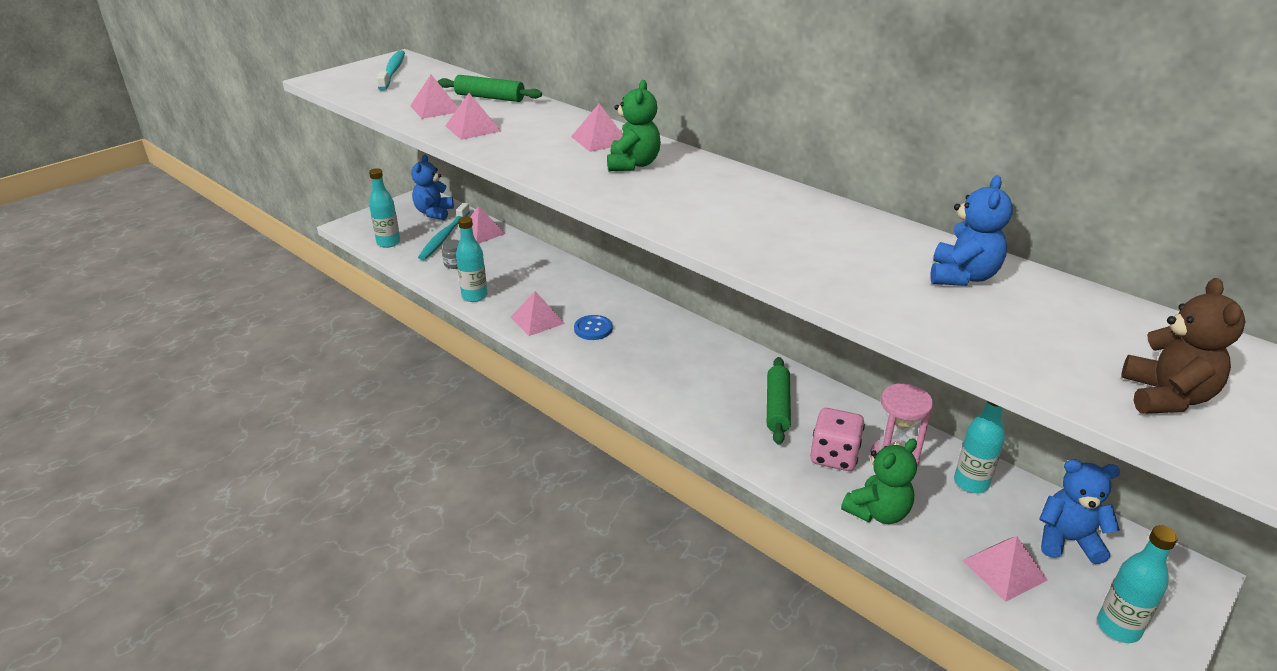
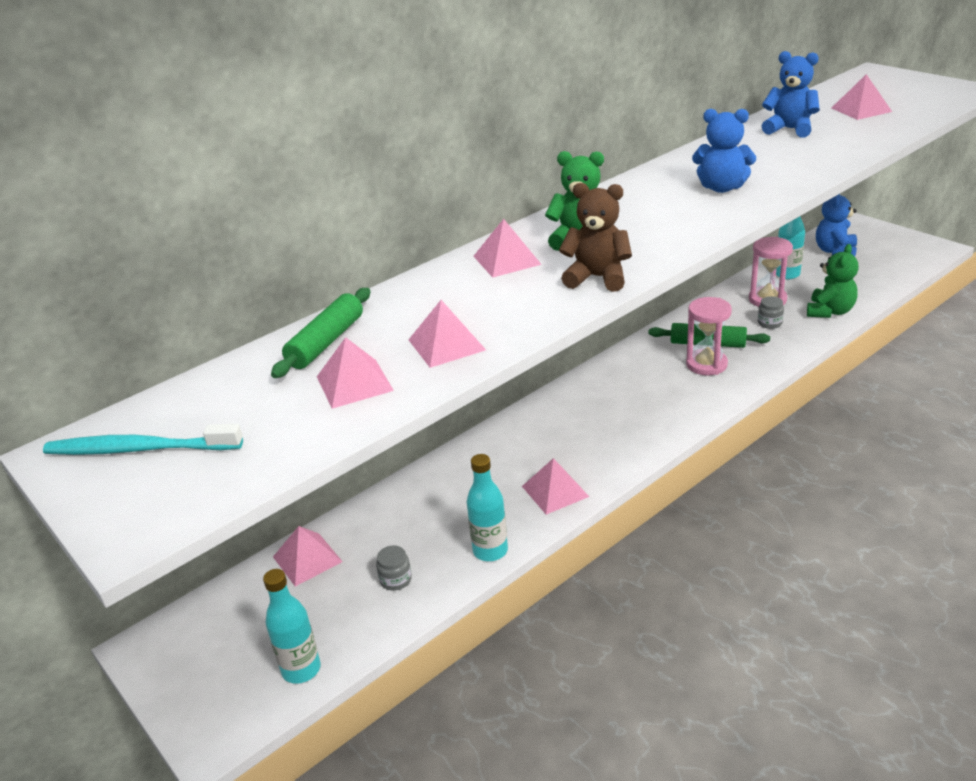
camera: 80 degrees left, 0 degrees up
(434, 213) = (214, 623): blue teddy bear -> blue teddy bear (721, 188)
(444, 237) = (306, 600): turquoise toothbrush -> none
(593, 329) = (577, 448): blue button -> none
(734, 404) = (706, 364): none -> pink hourglass
(834, 456) = (769, 323): pink dice -> grey jar
(877, 512) = (830, 311): green teddy bear -> green teddy bear turned 60 degrees clockwise
(1004, 570) = (871, 274): pink pyramid -> pink pyramid (861, 109)
(1118, 628) = (905, 249): turquoise bottle -> none
(1165, 397) = (916, 98): brown teddy bear -> brown teddy bear (597, 278)

